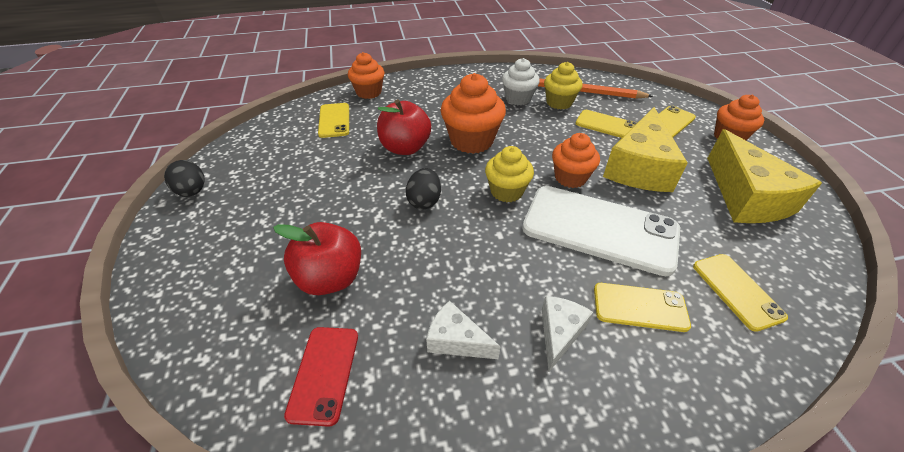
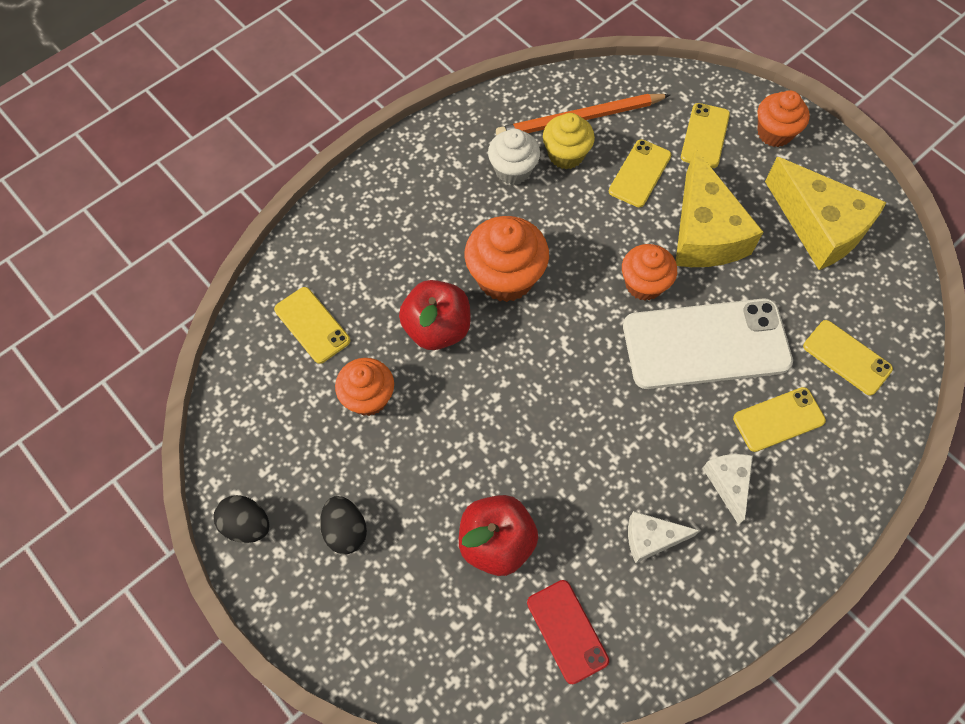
camera: 30 degrees left, 20 degrees up
(369, 92) = (313, 249): orange cupcake -> orange cupcake (368, 397)
(424, 201) = (516, 398): black egg -> black egg (345, 530)
(506, 191) = (591, 339): yellow cupcake -> none
(606, 125) = (640, 173): yellow phone -> yellow phone turned 60 degrees counterclockwise

